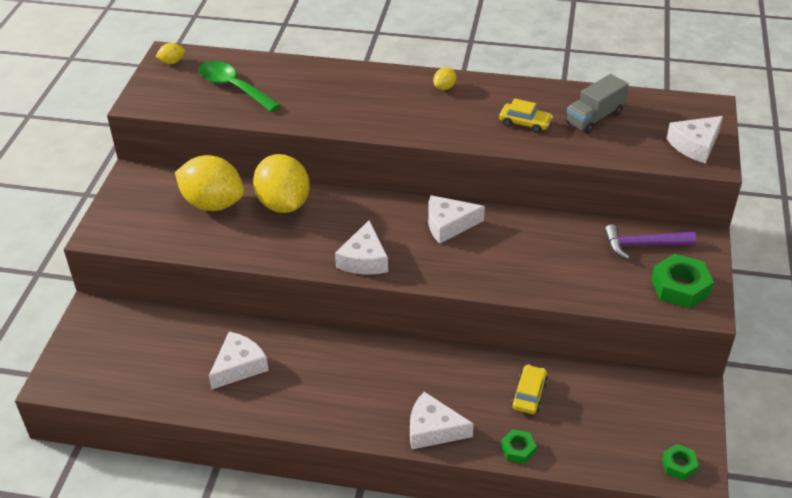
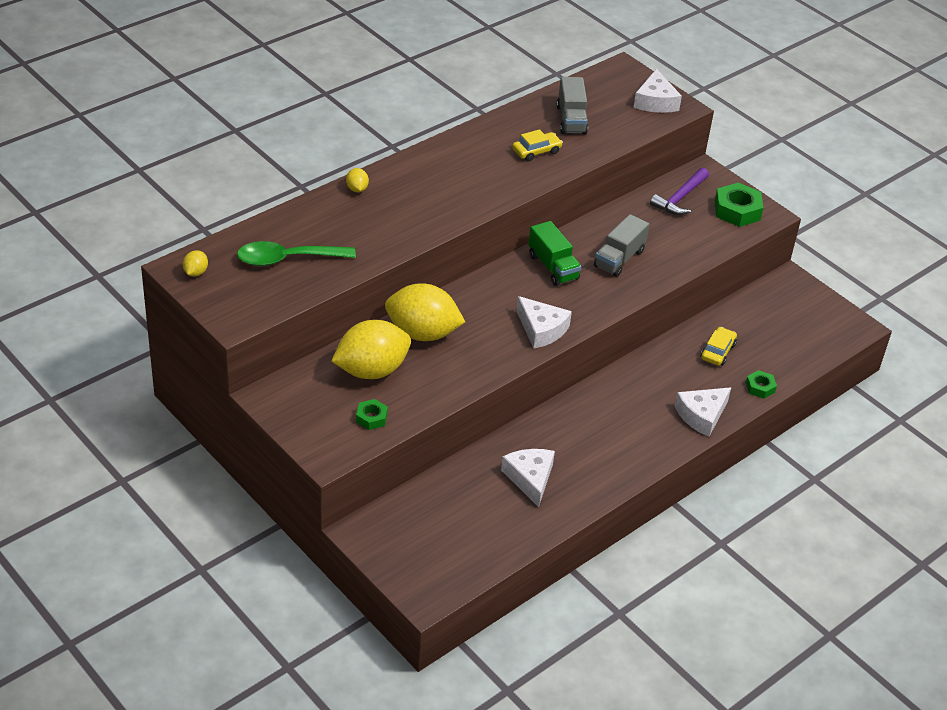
camera: 55 degrees left, 0 degrees up
(444, 87) = (441, 159): yellow lemon -> yellow lemon (357, 189)
(448, 224) = (553, 267): white cheese -> green truck
(510, 253) = (619, 259): none -> grey truck
(529, 394) = (717, 351): yellow car -> yellow car turned 60 degrees clockwise
(679, 465) = (842, 328): green nut -> green nut (371, 418)

